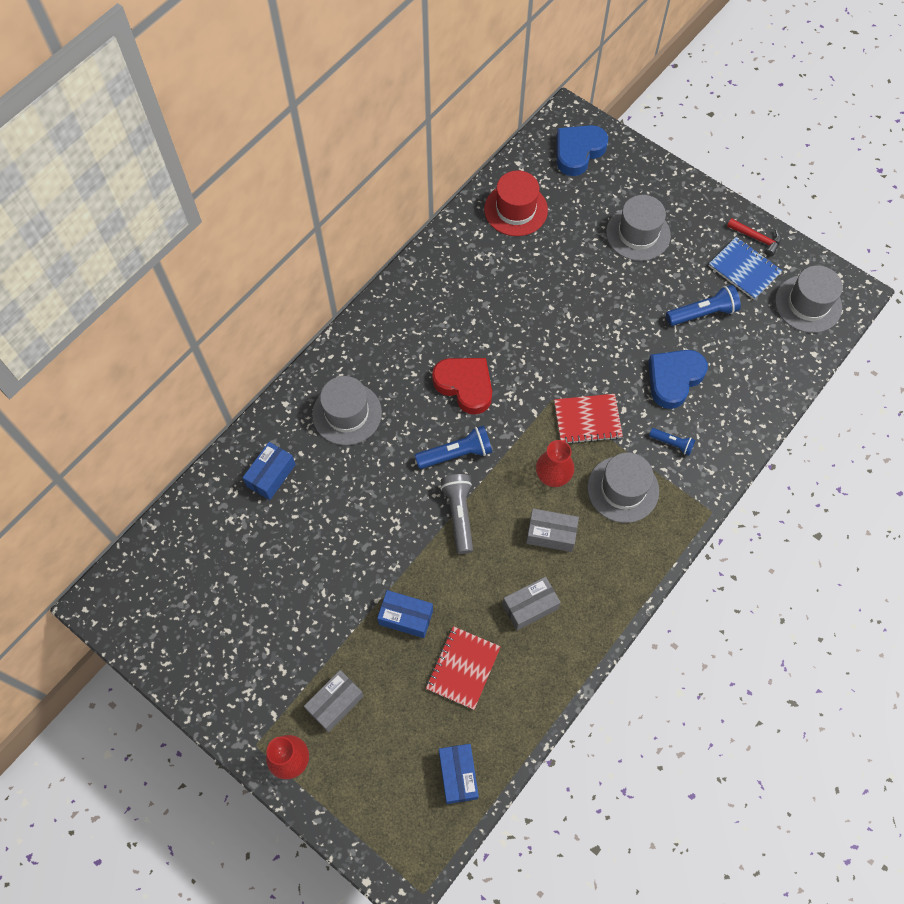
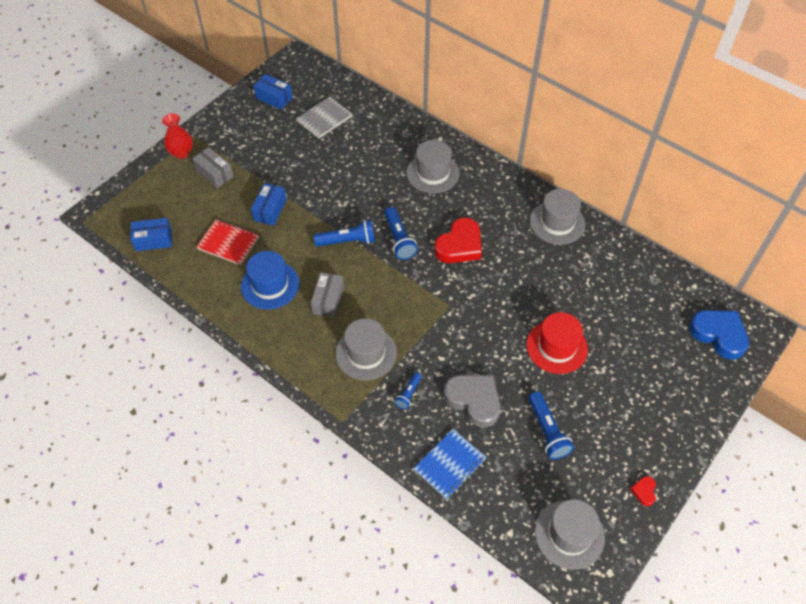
camera: 90 degrees right, 10 degrees down
(235, 554) = (324, 119): none -> grey notebook
(271, 475) = (382, 134): blue box -> blue box (274, 98)
(459, 515) = (347, 241): grey flashlight -> blue flashlight
(516, 209) = (641, 283): red hat -> red hat (556, 347)
(530, 607) = (270, 285): grey box -> blue hat
(553, 475) = (379, 303): red vase -> none
(587, 420) = (430, 330): red notebook -> none
(638, 234) = (631, 381): grey hat -> grey hat (557, 222)
(674, 379) = (474, 400): blue heart -> grey heart
(744, 269) = (603, 475): blue notebook -> blue notebook (450, 464)
(756, 238) = (644, 491): red hammer -> red heart

